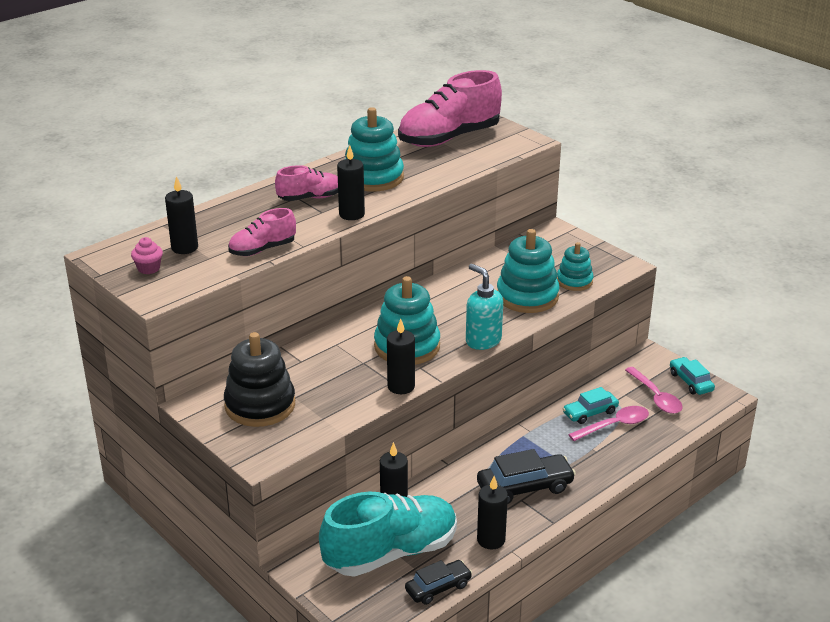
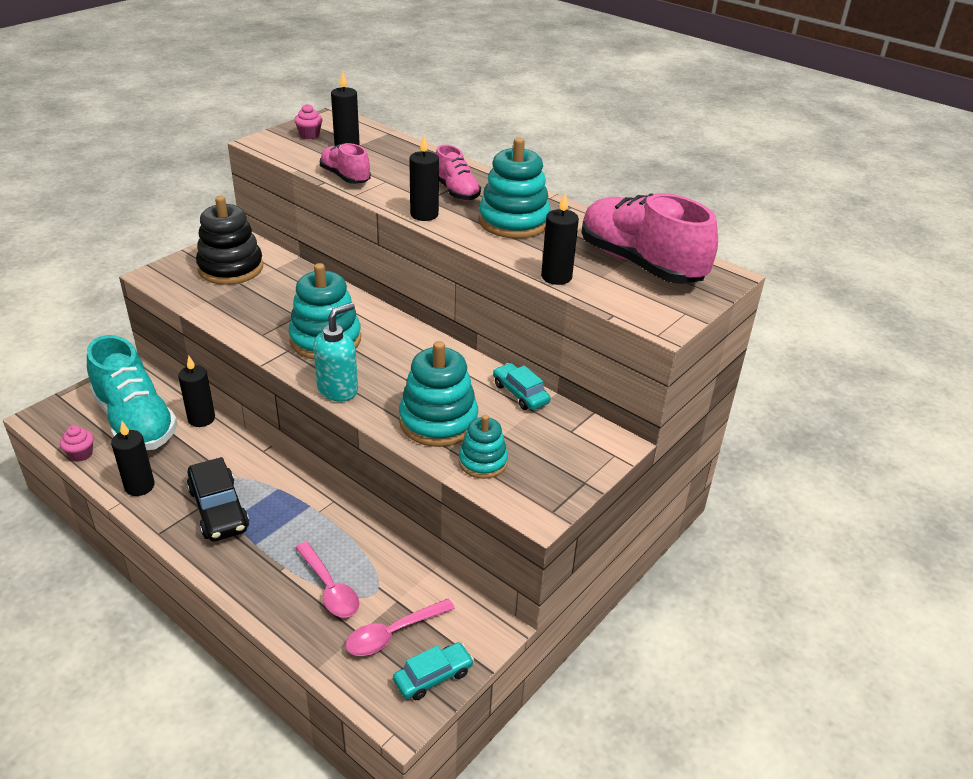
camera: 80 degrees right, 5 degrees up
(401, 386) = (253, 340): black candle -> black candle (556, 277)
(438, 588) = (81, 454): black car -> pink cupcake
(590, 413) = (355, 564): turquoise car -> turquoise car (520, 393)

